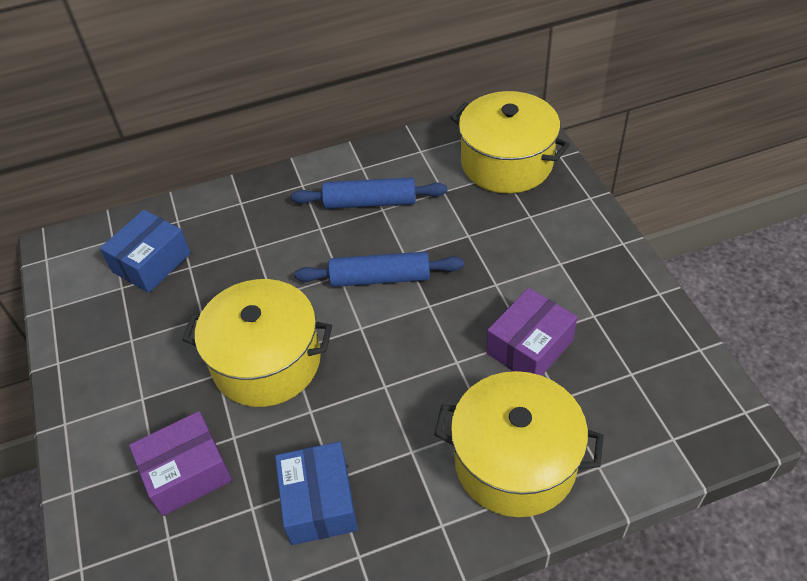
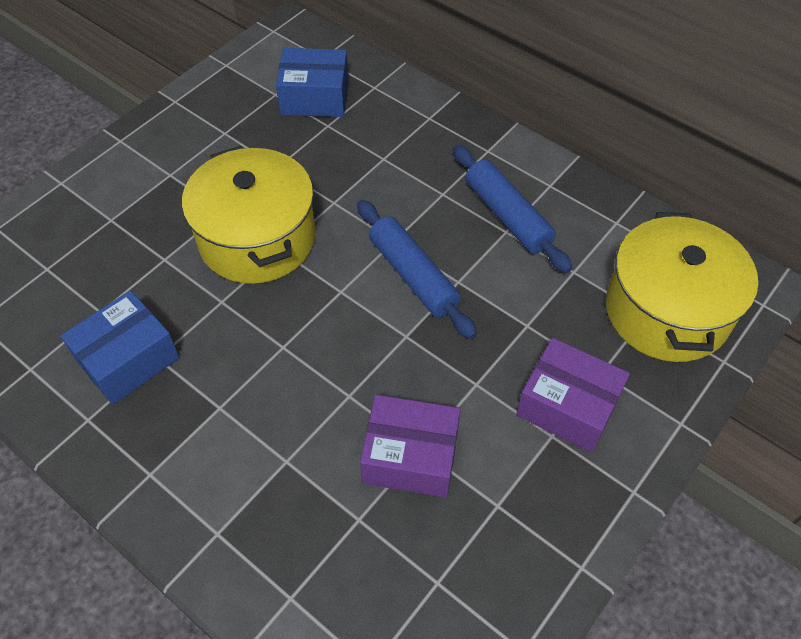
camera: 55 degrees right, 5 degrees up
(187, 473) = (112, 246): purple box -> purple box (567, 406)
(515, 461) = (254, 508): yellow pot -> none

